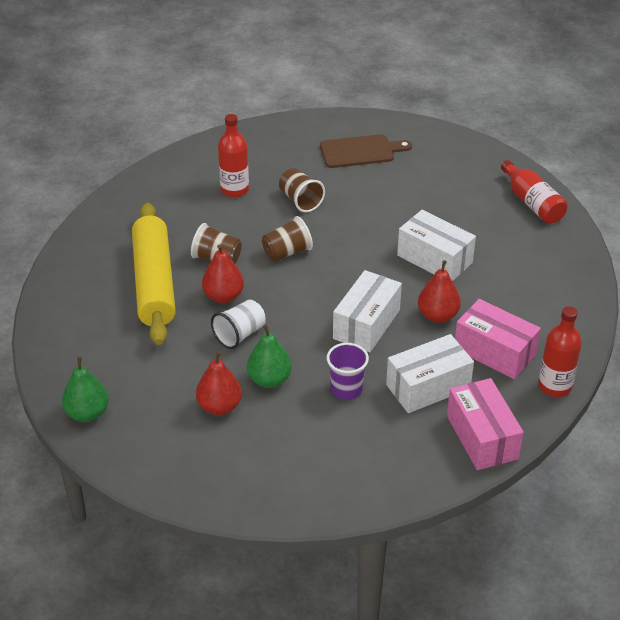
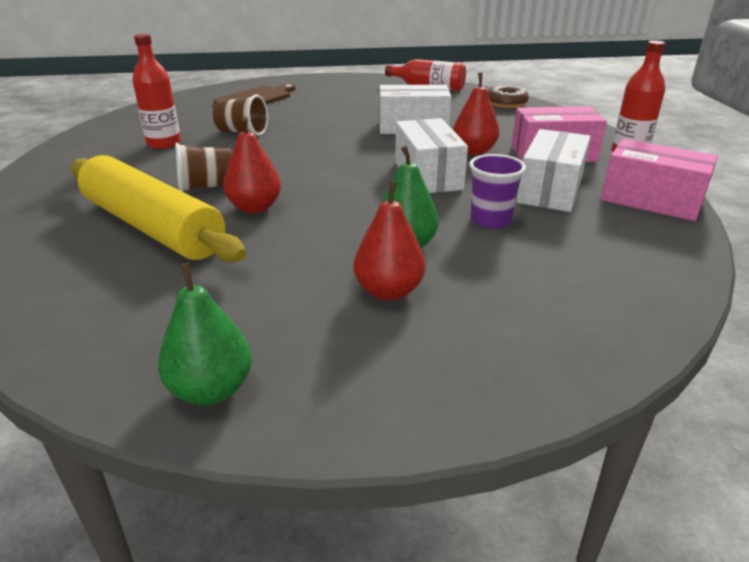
camera: 40 degrees left, 10 degrees down
(240, 335) = (317, 227): white cup -> none
(287, 252) = (278, 161): brown cup -> none
(565, 265) = (506, 103): none -> brown donut

